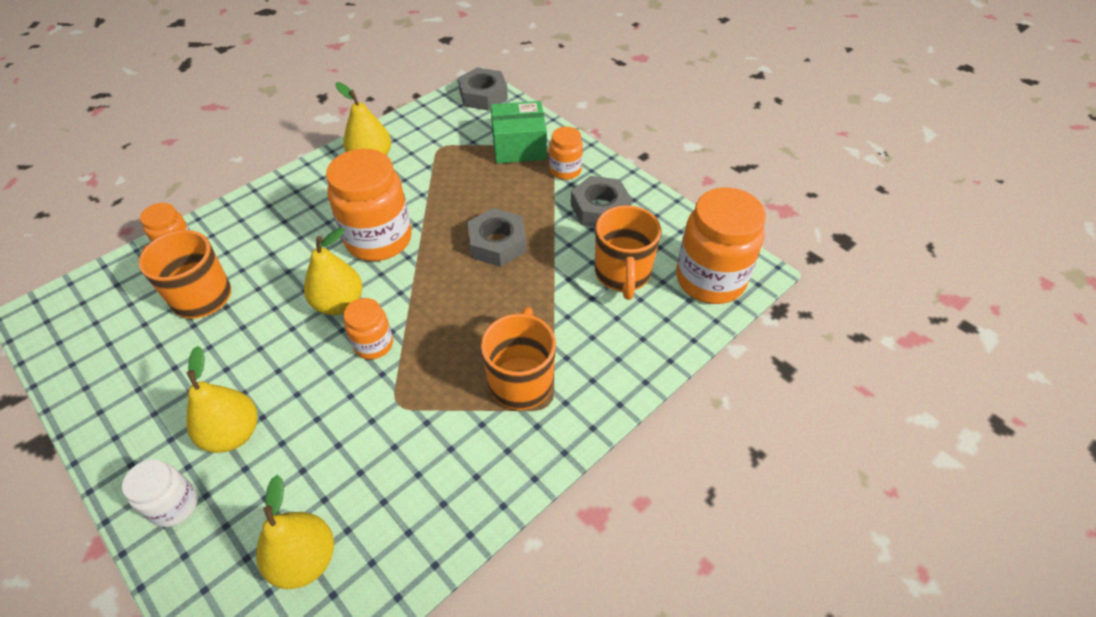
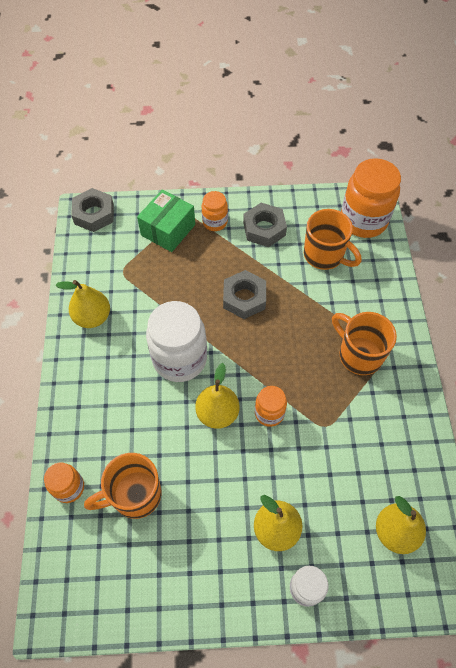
camera: 50 degrees left, 10 degrees up
(379, 239) = (179, 359): orange jar -> white jar

